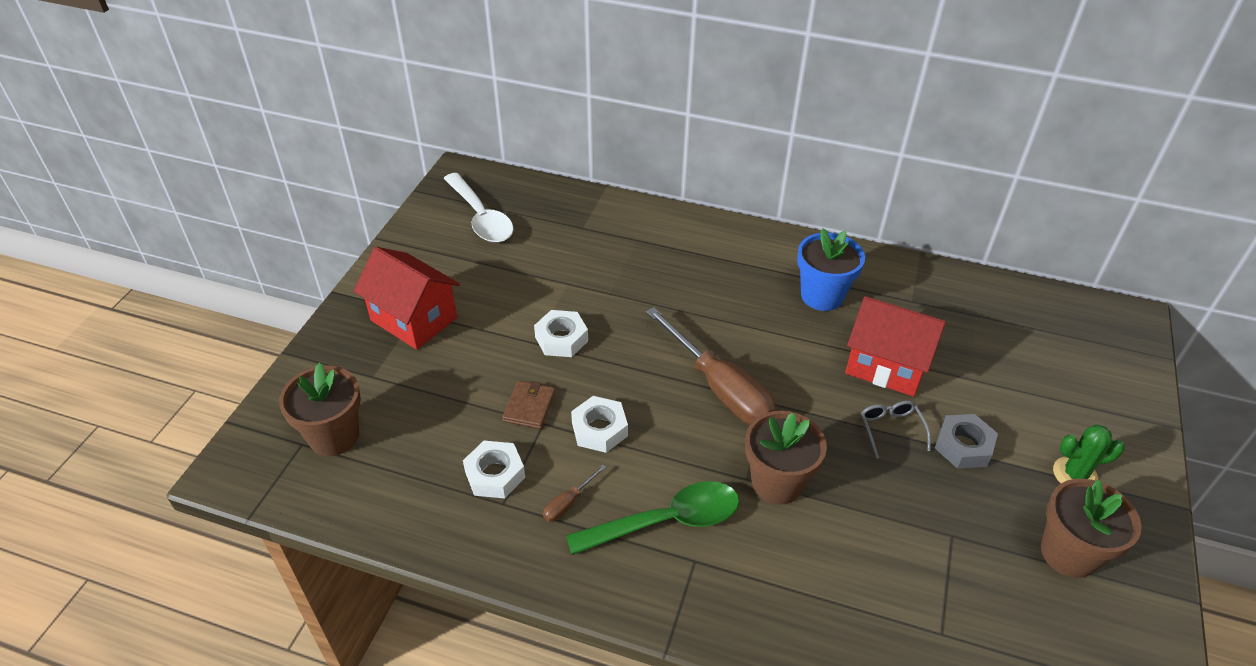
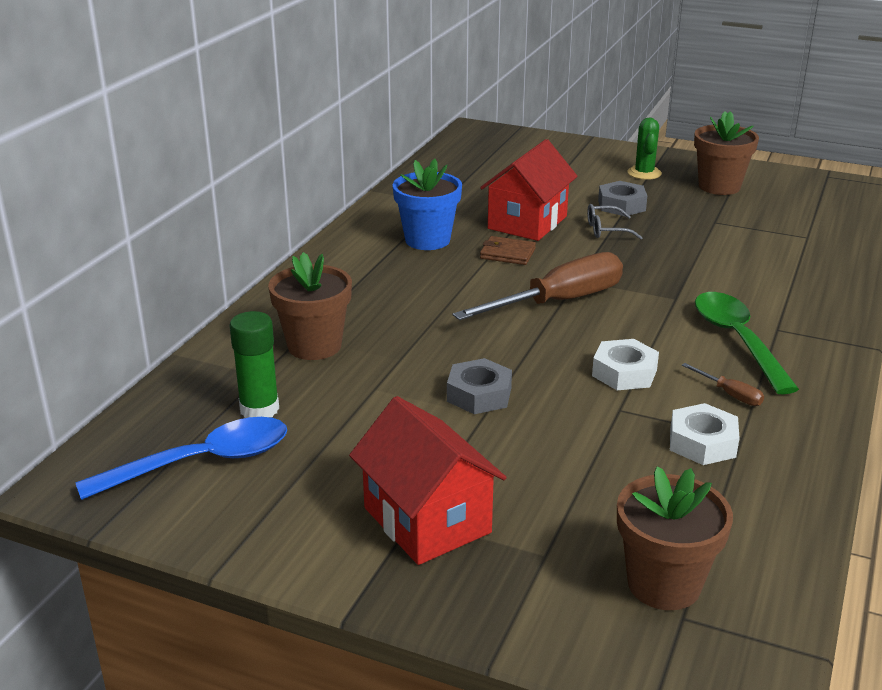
camera: 85 degrees left, 15 degrees down
(414, 319) = (427, 520): red house -> red house turned 75 degrees counterclockwise
(481, 217) = (201, 462): white spoon -> blue spoon
(529, 407) = (594, 419): brown wallet -> brown wallet (507, 253)
(539, 232) = (259, 409): none -> green glue stick
(561, 339) = (479, 394): white nut -> grey nut
(777, 483) = (677, 284): brown flower pot -> brown flower pot (314, 346)

